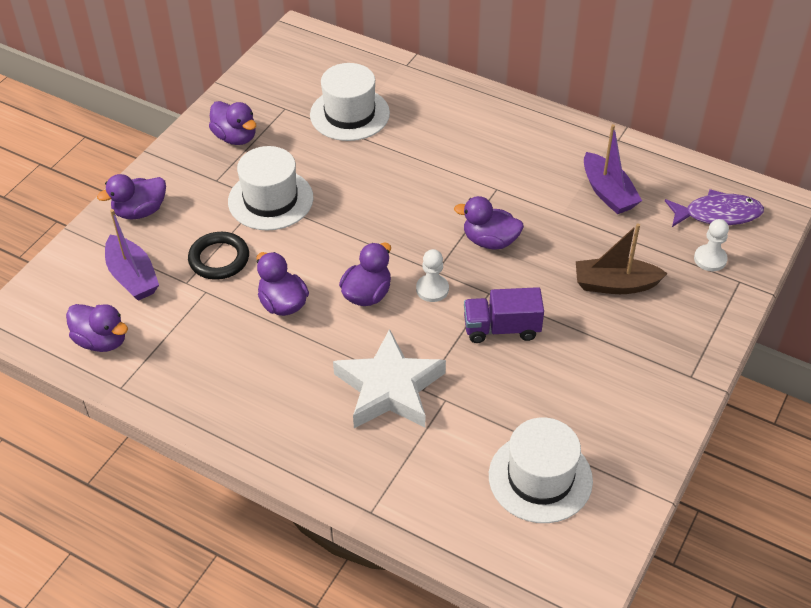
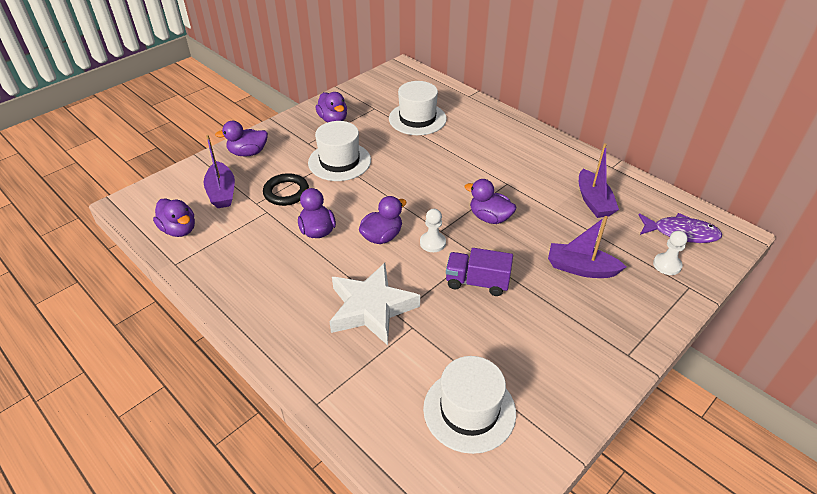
camera: 15 degrees right, 5 degrees down
(615, 284) = (581, 268): brown boat -> purple boat

